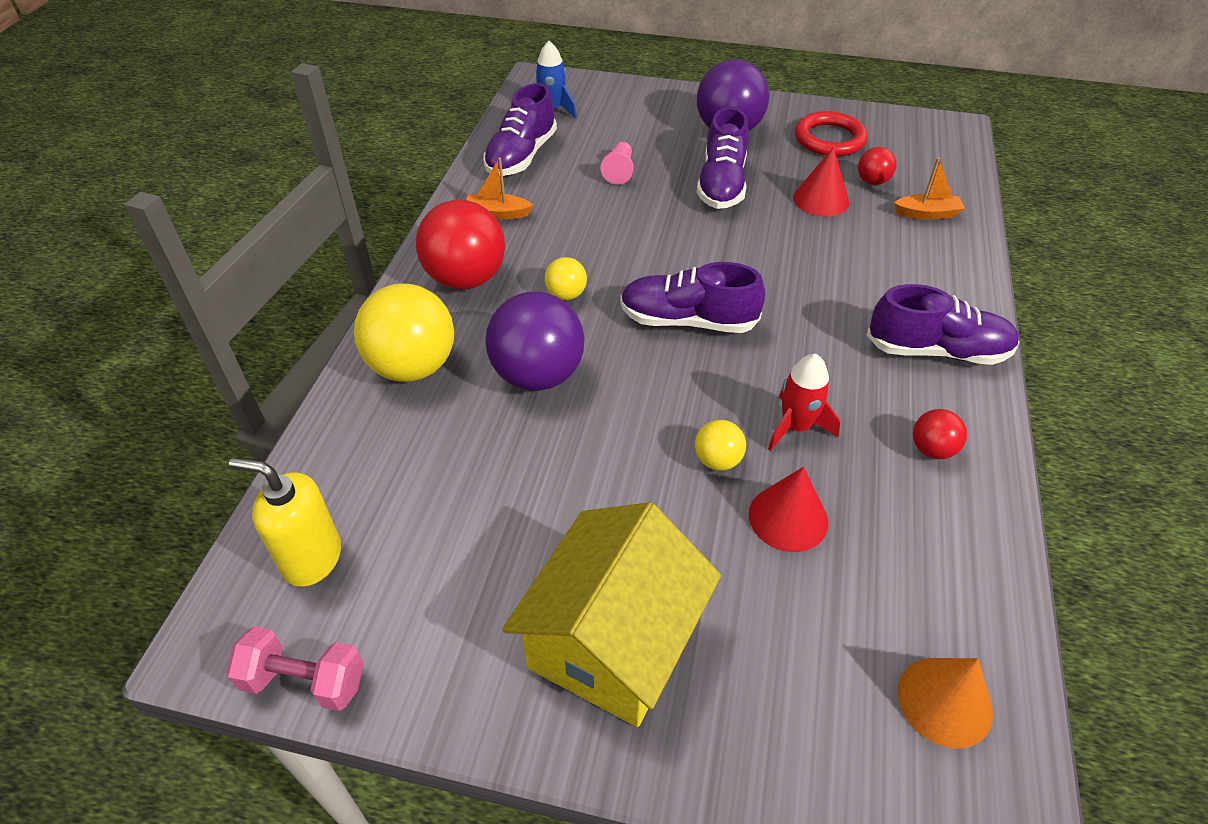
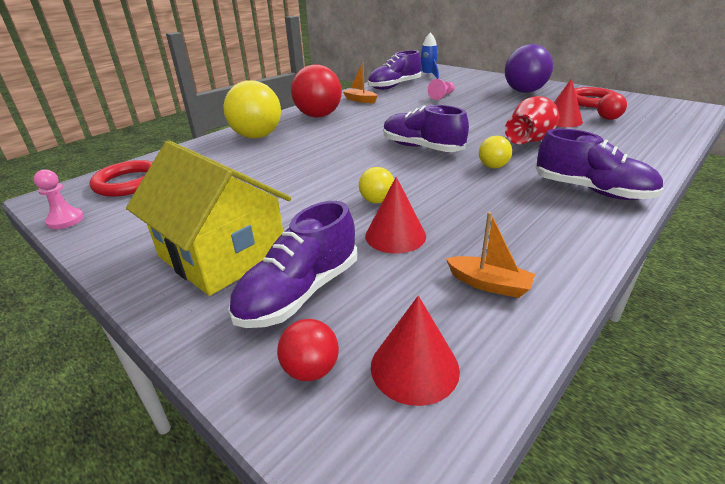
camera: 30 degrees right, 15 degrees down
(304, 681) = (65, 220): pink dumbbell -> pink pawn
(312, 558) = (129, 183): yellow soap dispenser -> red ring
(538, 375) = (313, 150): purple ball -> none
(566, 294) = (363, 128): yellow ball -> yellow ball (493, 166)
(613, 641) = (222, 254): yellow house -> yellow house turned 75 degrees clockwise
(722, 184) = (499, 107): purple shoe -> purple shoe (300, 292)
(796, 427) = (445, 200): red rocket -> none
(812, 263) = (529, 141): none -> red vase
(927, 214) = (640, 136): orange boat -> orange boat (489, 284)
(932, 449) = (542, 233): red ball -> red ball (311, 369)
(944, 701) = (414, 367): orange cone -> red cone

